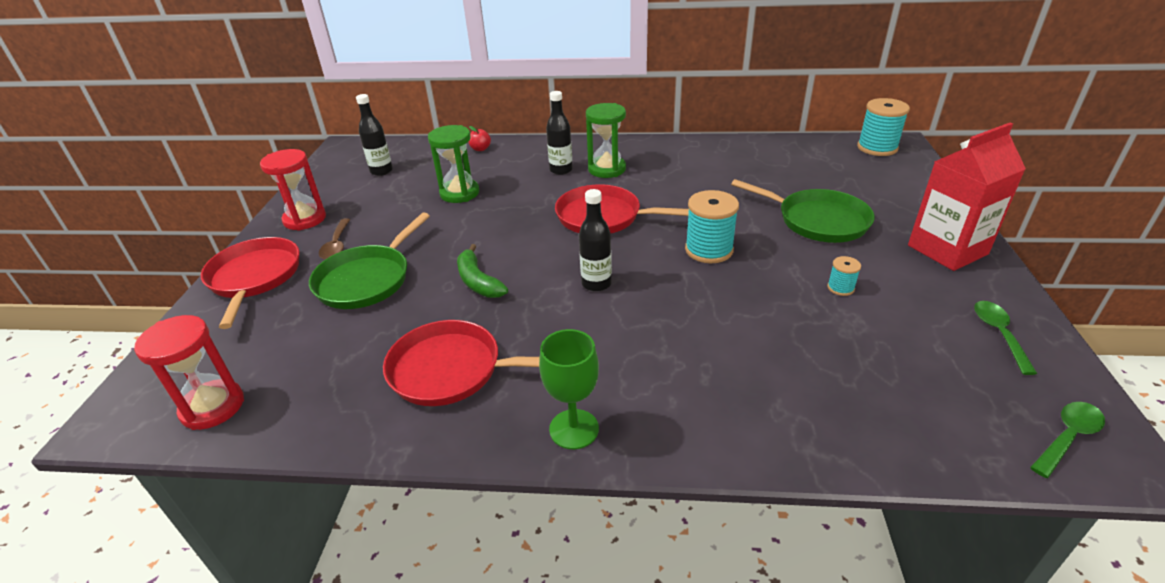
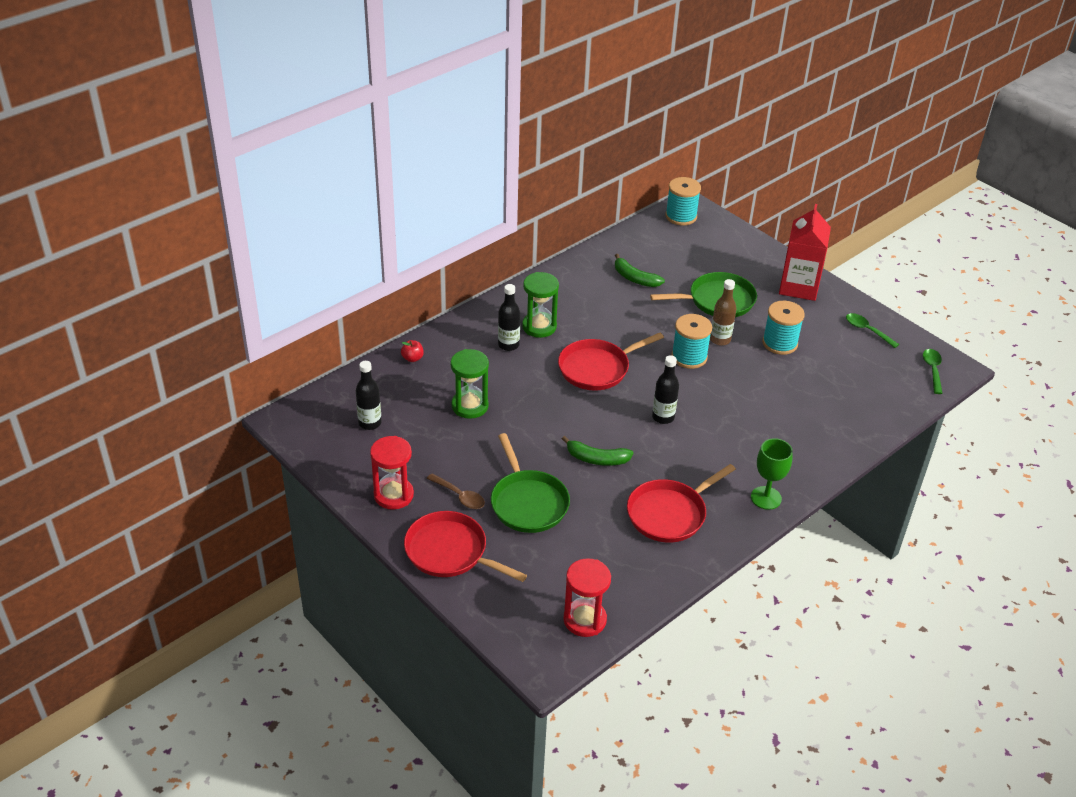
camera: 50 degrees left, 5 degrees up
(752, 172) = (635, 278): none -> green banana
(768, 252) = (720, 339): none -> brown bottle
(840, 288) = (779, 343): turquoise spool -> turquoise spool, size x2.01

